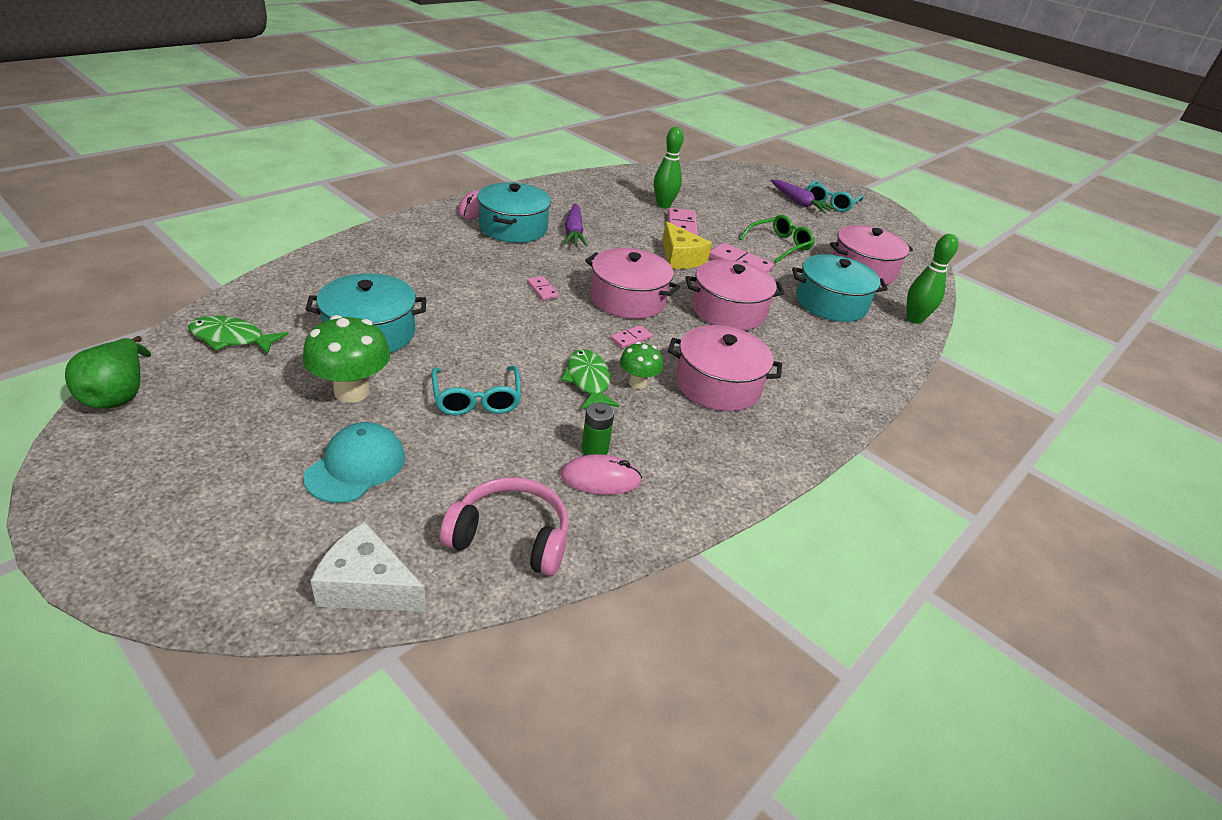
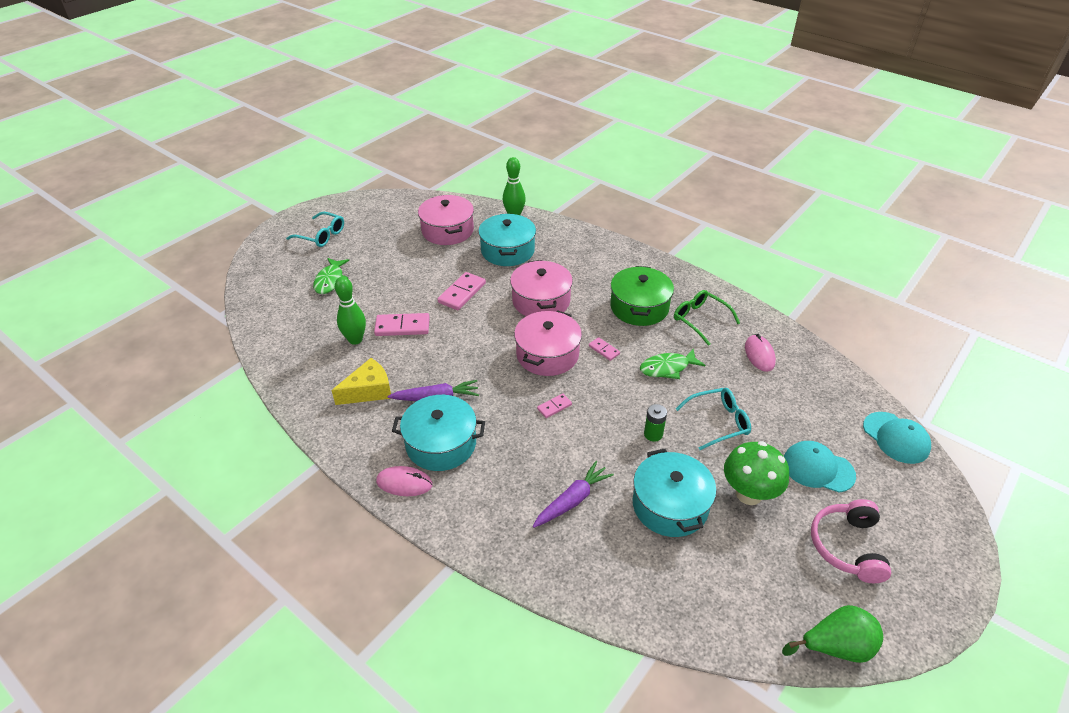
camera: 90 degrees left, 5 degrees up
(231, 338) = (726, 601): green fish -> green fish (330, 280)
(367, 586) = (896, 438): white cheese -> turquoise cap
(511, 537) = (826, 386): pink headphones -> pink headphones (847, 546)
(594, 449) = (735, 359): green battery -> green battery (653, 434)
(638, 383) = (657, 344): green mushroom -> none
(680, 258) = (464, 326): yellow cheese -> yellow cheese (369, 390)
(718, 384) = (639, 307): pink pot -> green pot
(779, 245) = (419, 270): green glasses -> green glasses (700, 320)
(799, 202) = (326, 254): purple carrot -> purple carrot (572, 500)

